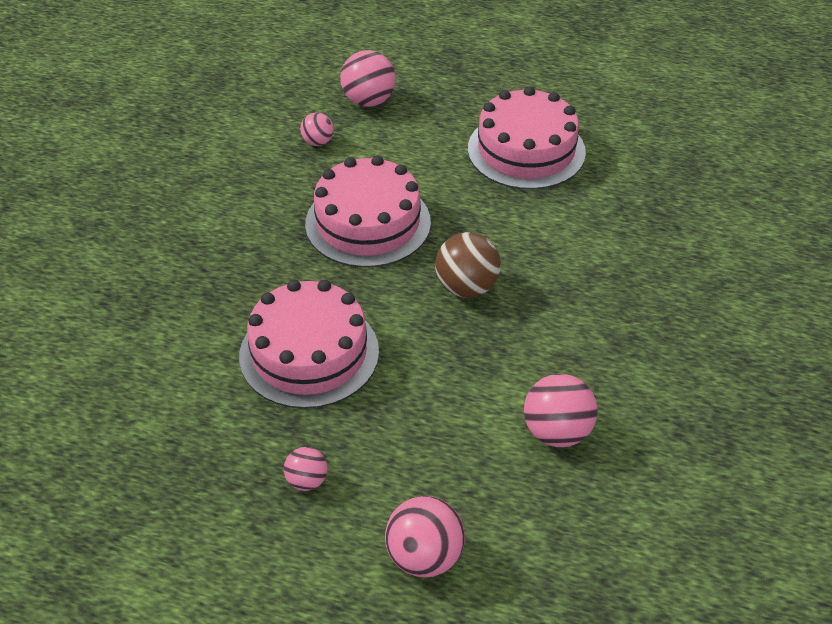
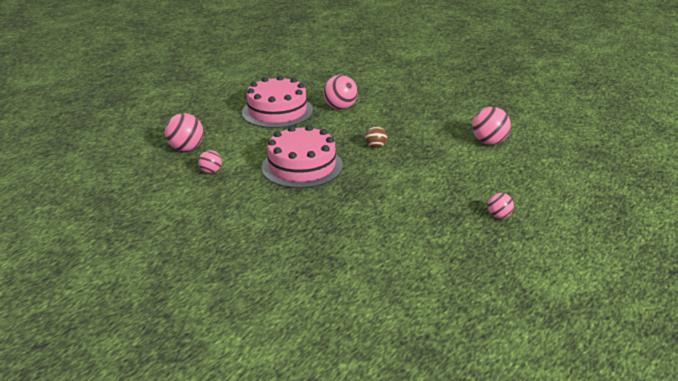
camera: 70 degrees left, 15 degrees down
(309, 353) = (401, 201): pink cake -> none
(424, 557) = (559, 189): pink ball -> pink ball (340, 107)
(466, 287) = (375, 146): brown ball -> brown ball, size x0.58

